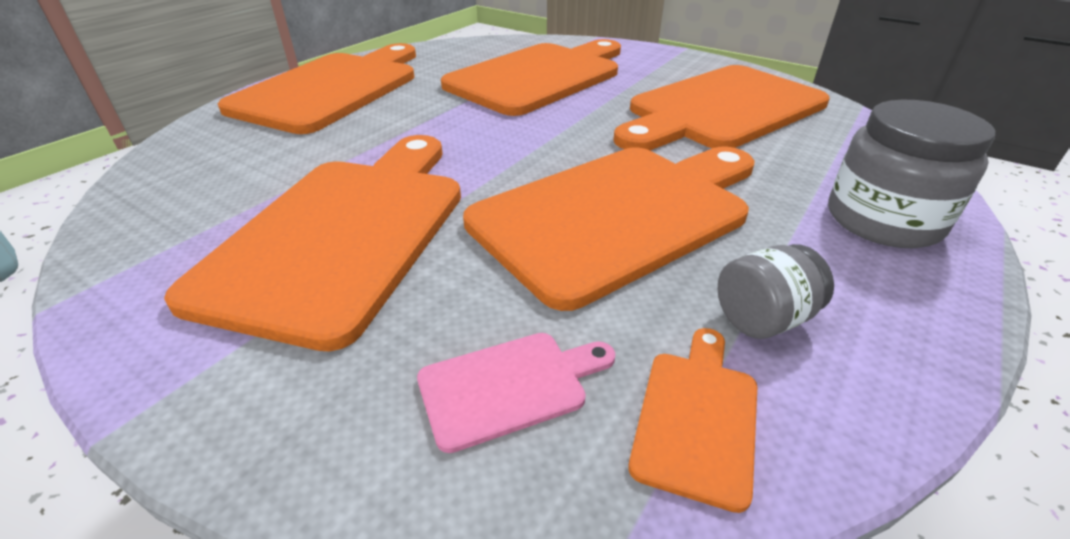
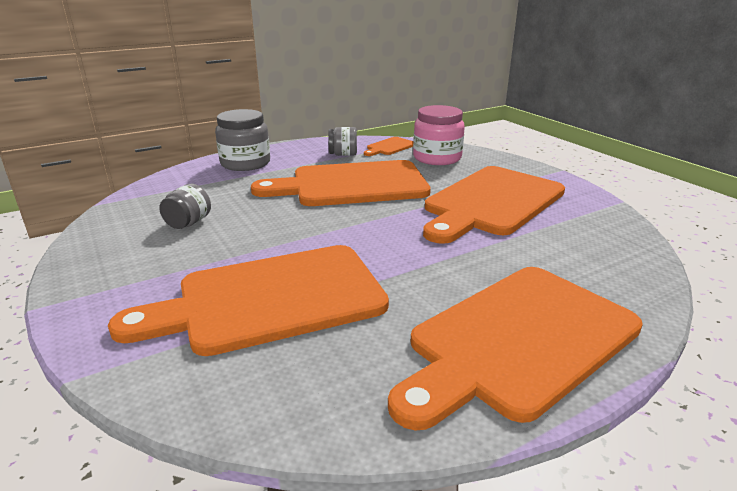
camera: 155 degrees left, 10 degrees down
(509, 386) = (437, 158): pink cutting board -> pink jar
(720, 109) = (188, 223): orange cutting board -> grey jar

